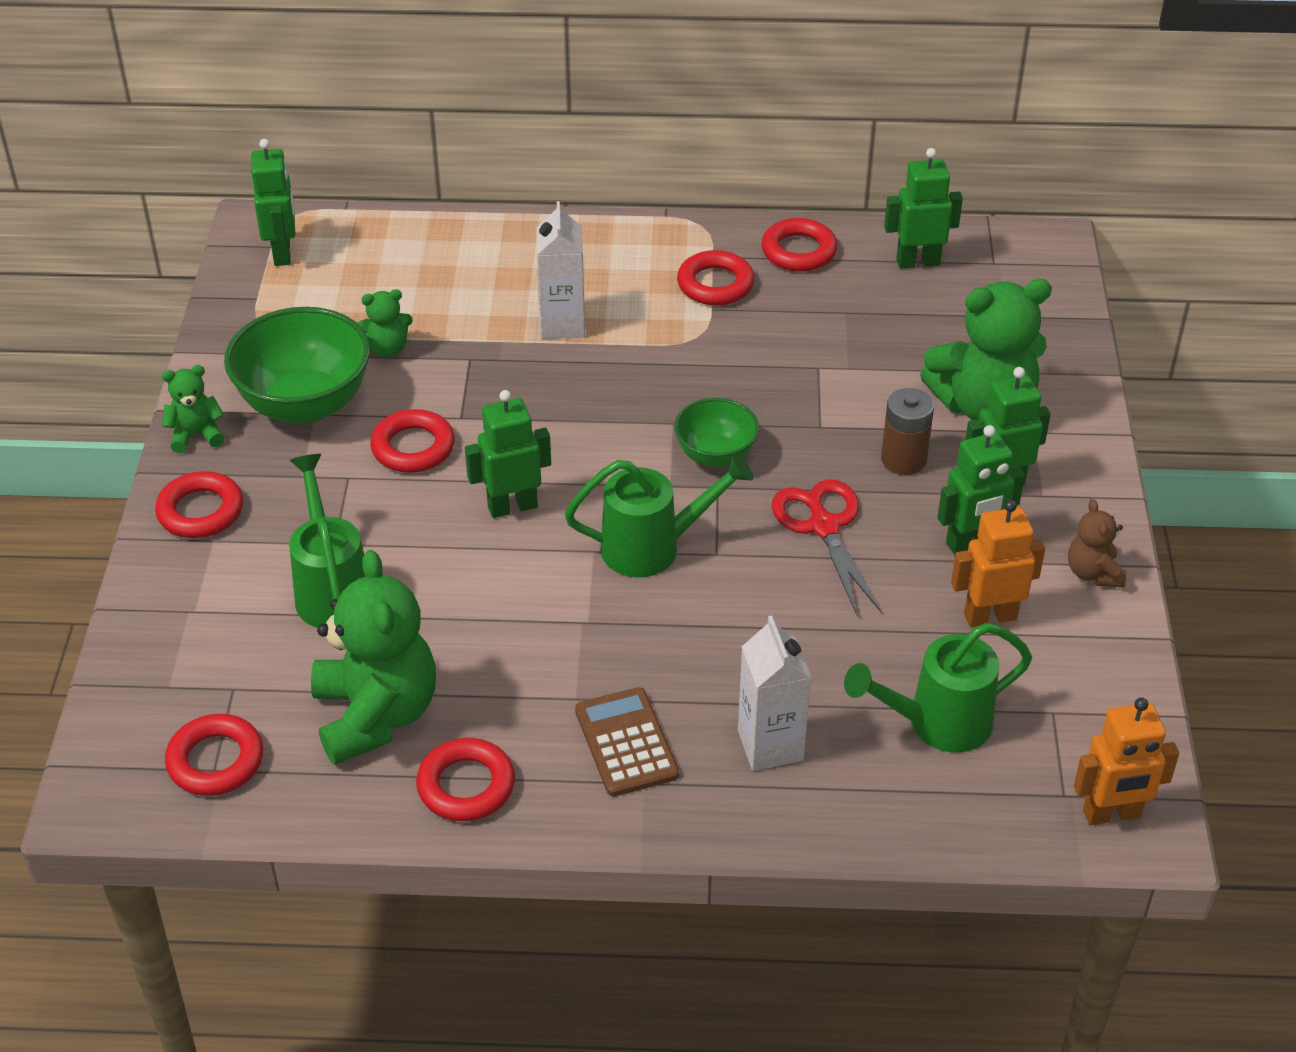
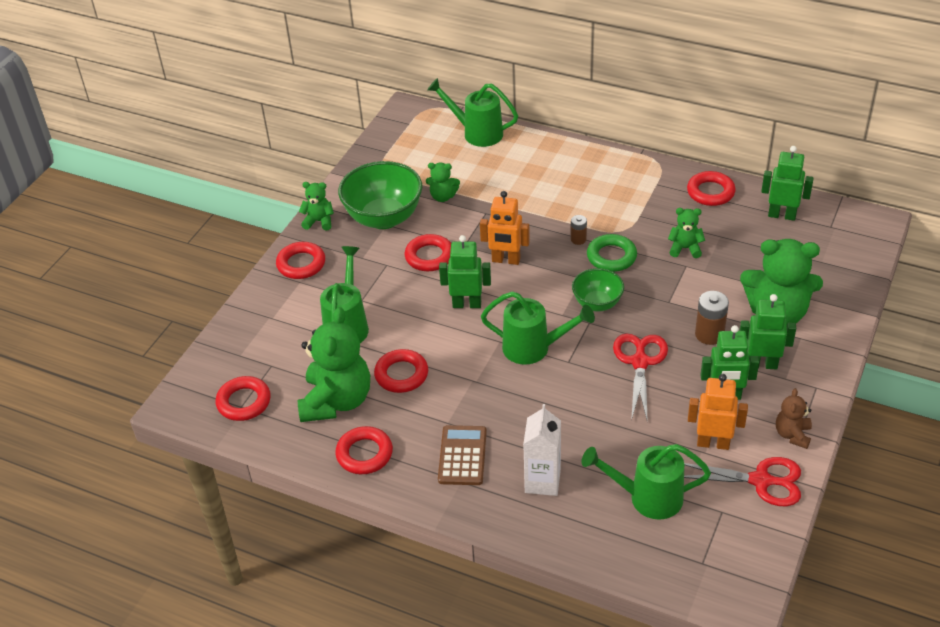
camera: 25 degrees right, 0 degrees up
(282, 253) = (413, 129): green robot -> none
(392, 238) = (477, 133): none -> green watering can
(562, 324) = (548, 205): white carton -> none
(637, 366) = (578, 239): none -> brown battery
(701, 380) = (611, 257): none -> green ring
(715, 284) = (649, 201): red ring -> red ring (401, 374)
(804, 342) = (685, 248): none -> green teddy bear
(1083, 652) = (760, 481): none -> red scissors
(1111, 814) = (726, 583): orange robot -> orange robot (506, 260)

